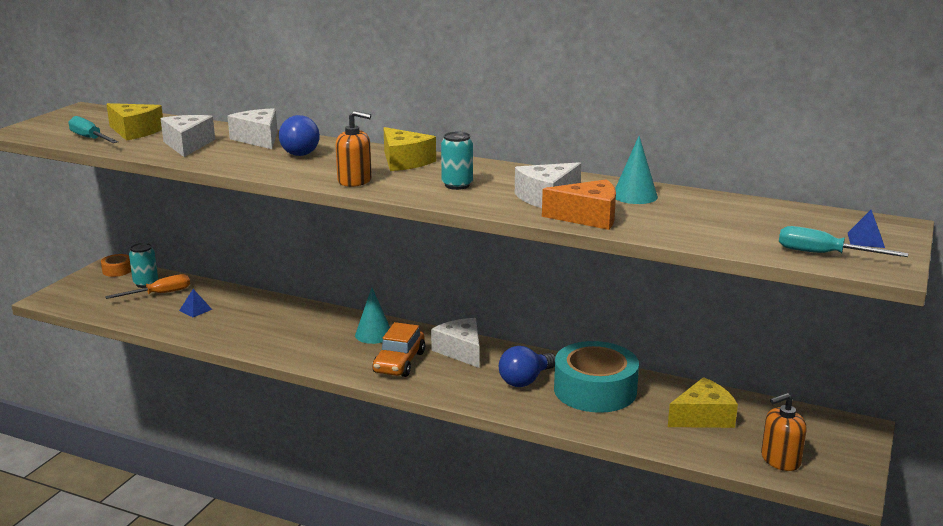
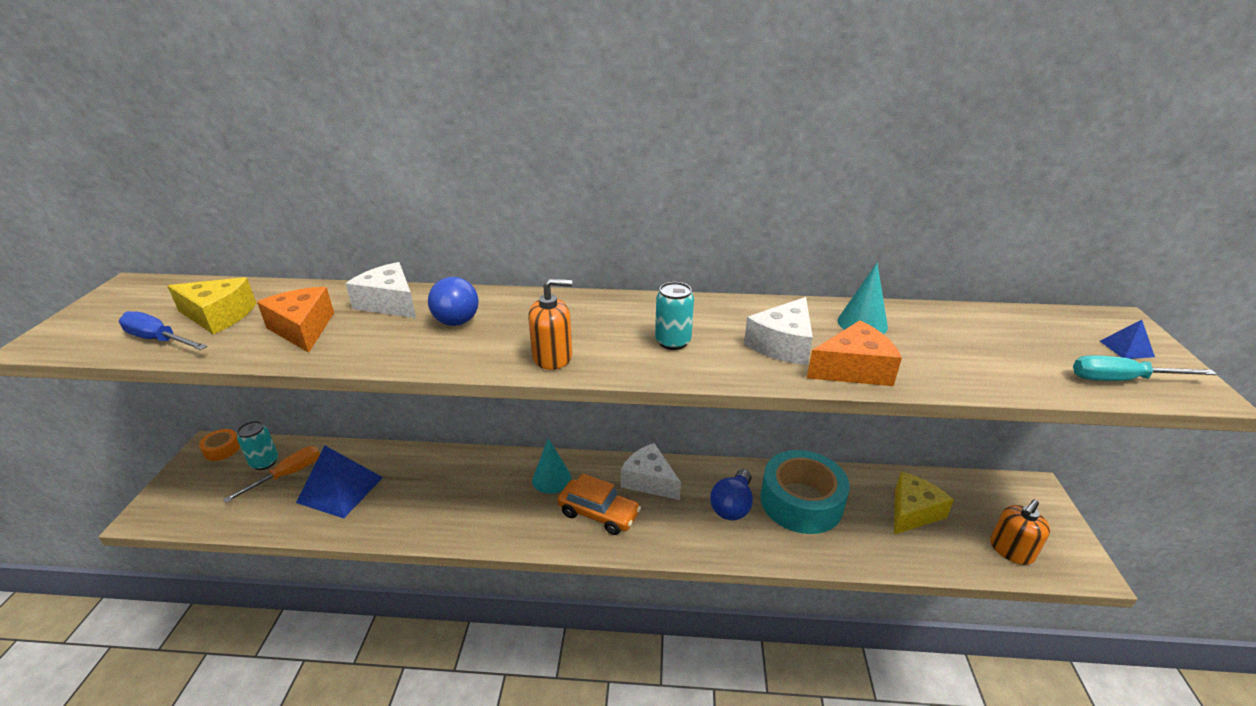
camera: 20 degrees left, 10 degrees up
(90, 139) = (159, 340): turquoise screwdriver -> blue screwdriver
(187, 145) = (303, 329): white cheese -> orange cheese
(195, 310) = (340, 489): blue pyramid -> blue pyramid, size x2.25
(399, 362) = (599, 513): orange car -> orange car turned 60 degrees counterclockwise
(404, 161) = (585, 312): yellow cheese -> none

